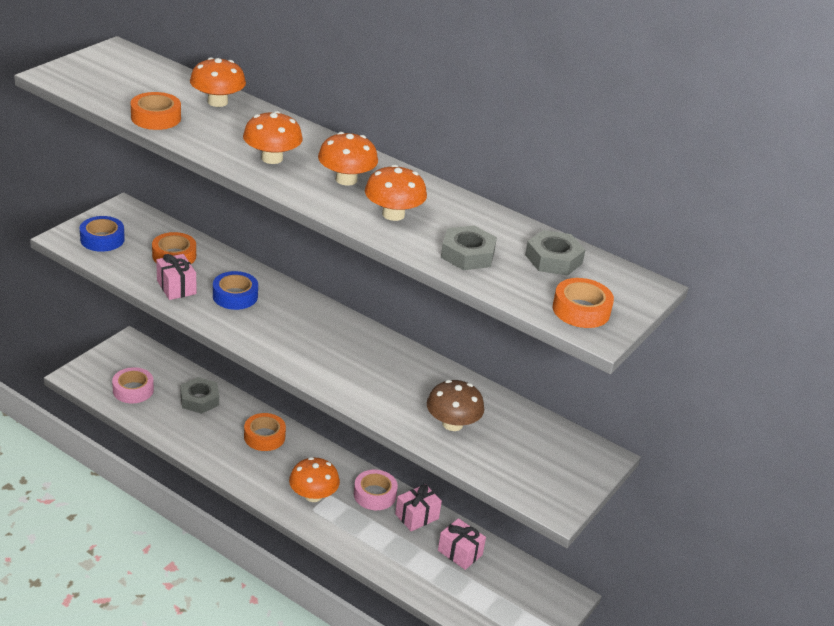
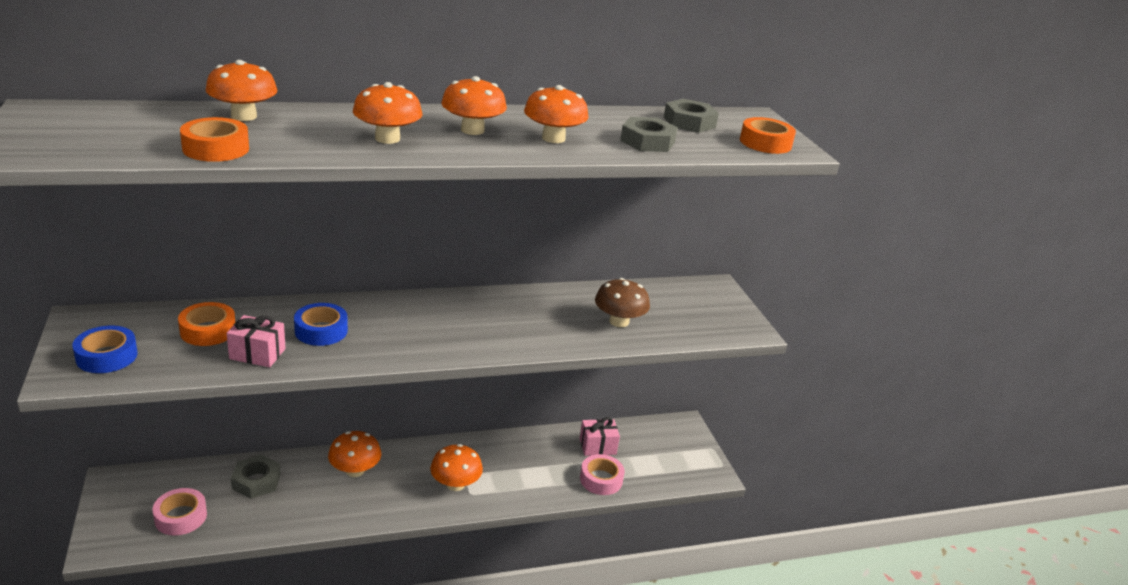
camera: 50 degrees left, 5 degrees down
(264, 437) = (355, 470): orange tape -> orange mushroom
(375, 494) = (493, 451): pink tape -> pink tape (601, 479)
(417, 516) = (540, 444): pink gift -> none

